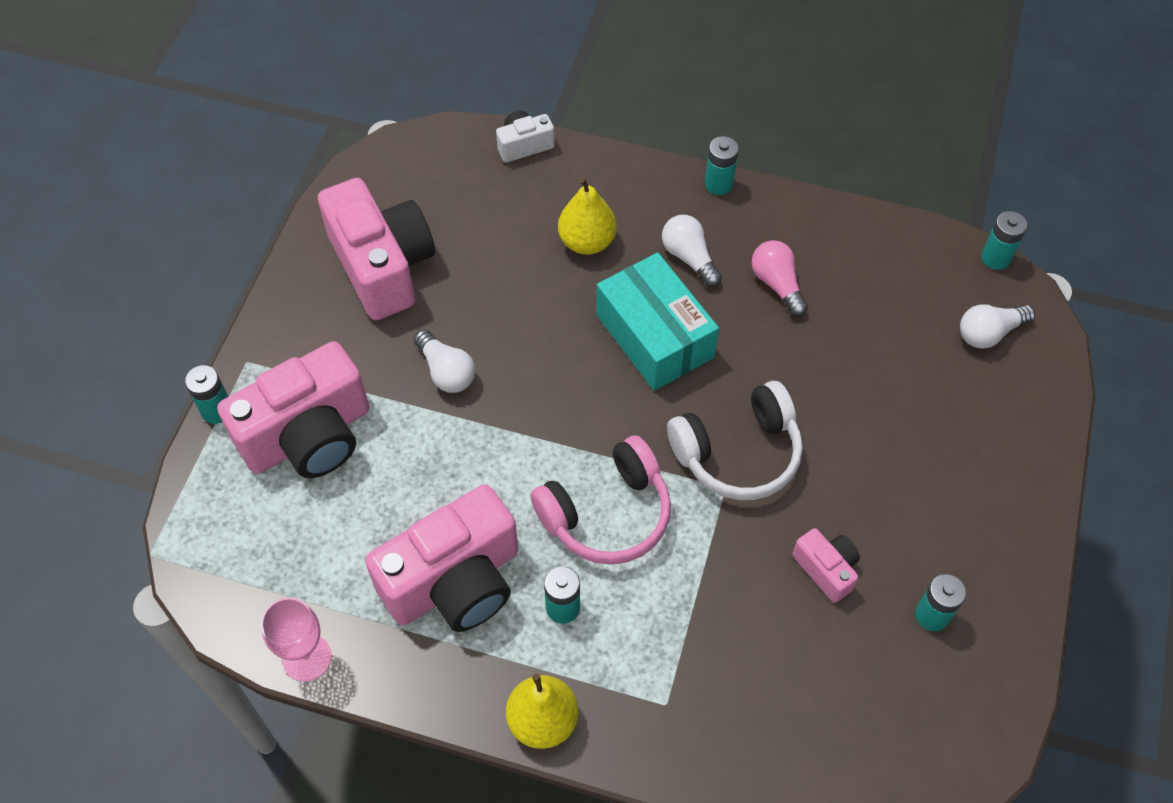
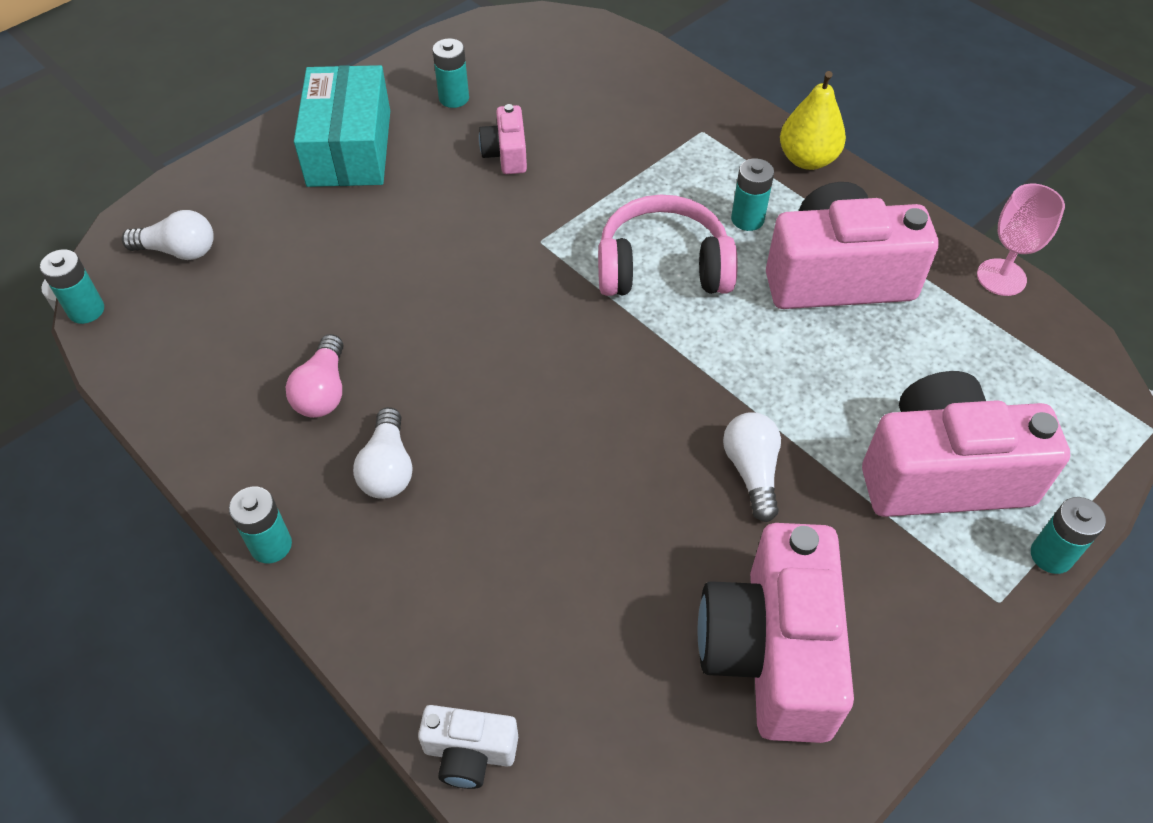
camera: 150 degrees left, 5 degrees down
(587, 242) = (489, 550): yellow pear -> none
(654, 336) = (497, 400): turquoise box -> turquoise box (349, 148)
(738, 453) = (505, 260): white headphones -> none

